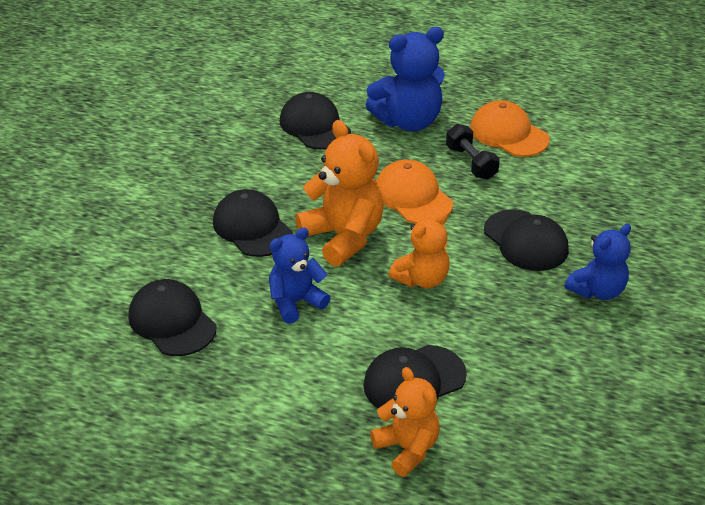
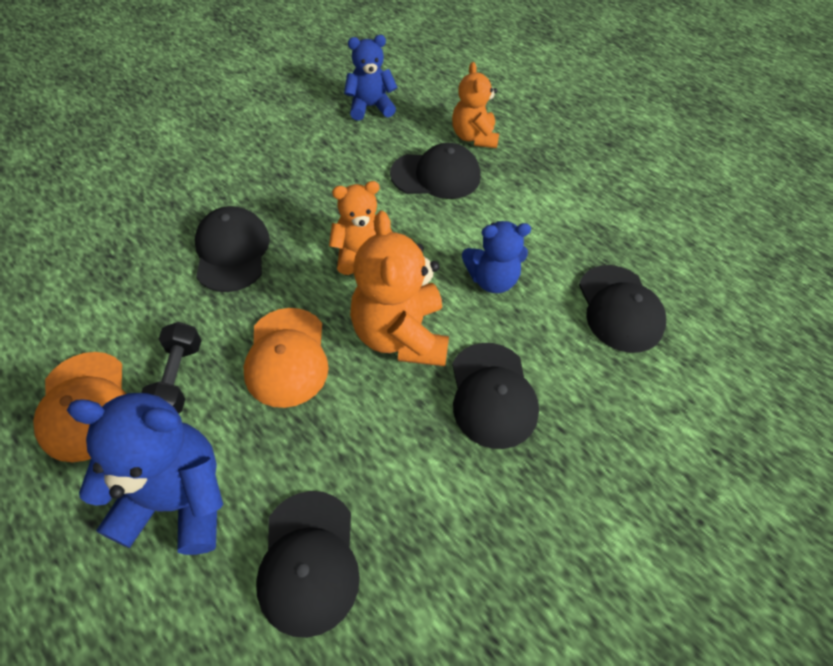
camera: 155 degrees left, 15 degrees up
(597, 290) = (228, 182): blue teddy bear -> blue teddy bear (370, 107)

